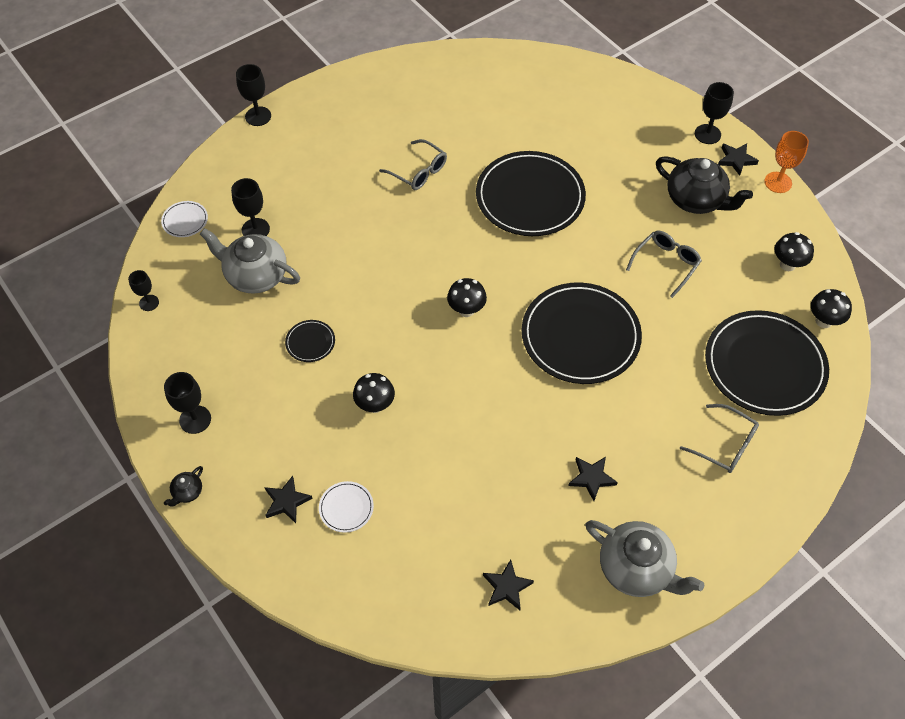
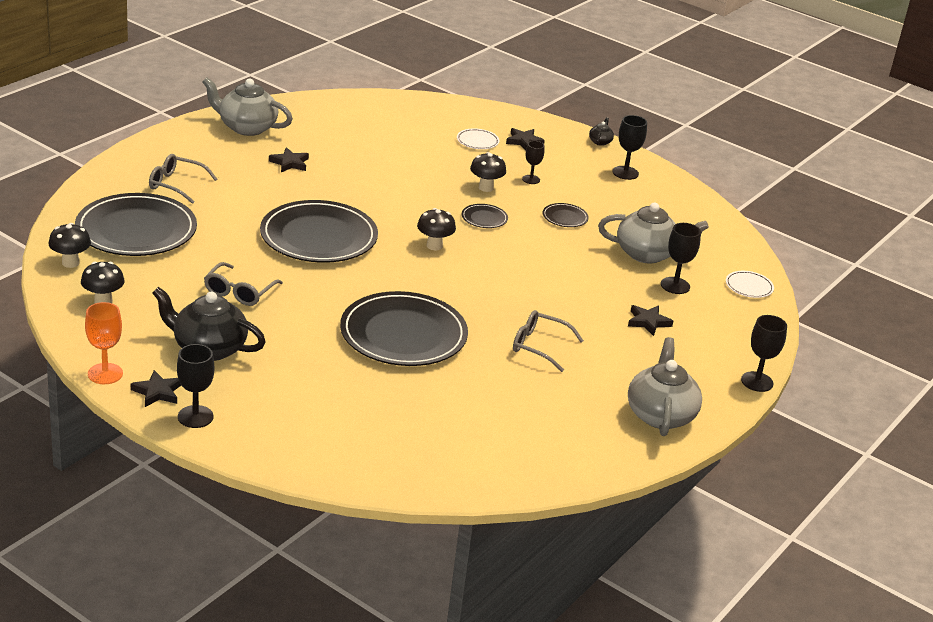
camera: 160 degrees right, 25 degrees down
(149, 303) = (726, 231): black goblet -> black goblet (531, 179)
(355, 96) = (660, 415): none -> grey teapot
(398, 349) = (484, 218): none -> black plate
(507, 587) = (342, 117): black star -> black star (648, 322)

